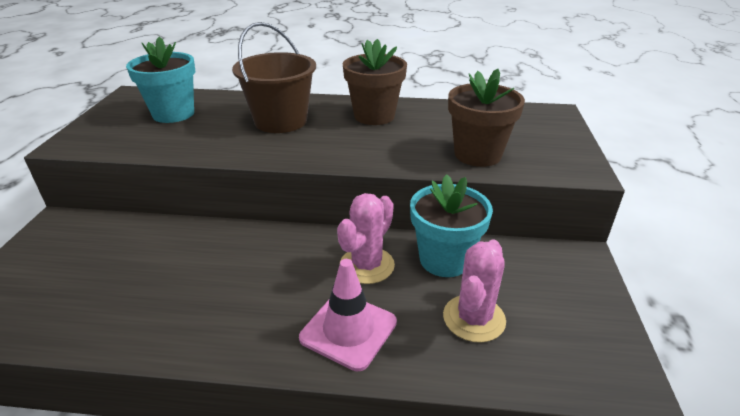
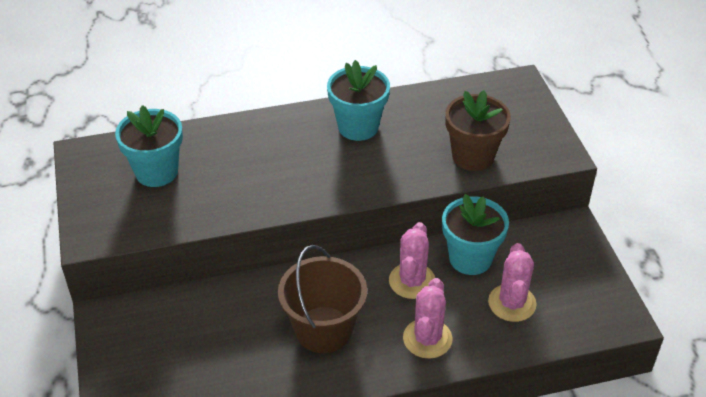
camera: 20 degrees left, 10 degrees up
(281, 121) = (273, 156): brown bucket -> brown bucket (323, 329)
(348, 330) = (427, 339): pink traffic cone -> pink cactus
(374, 116) = (358, 127): brown flower pot -> turquoise flower pot

